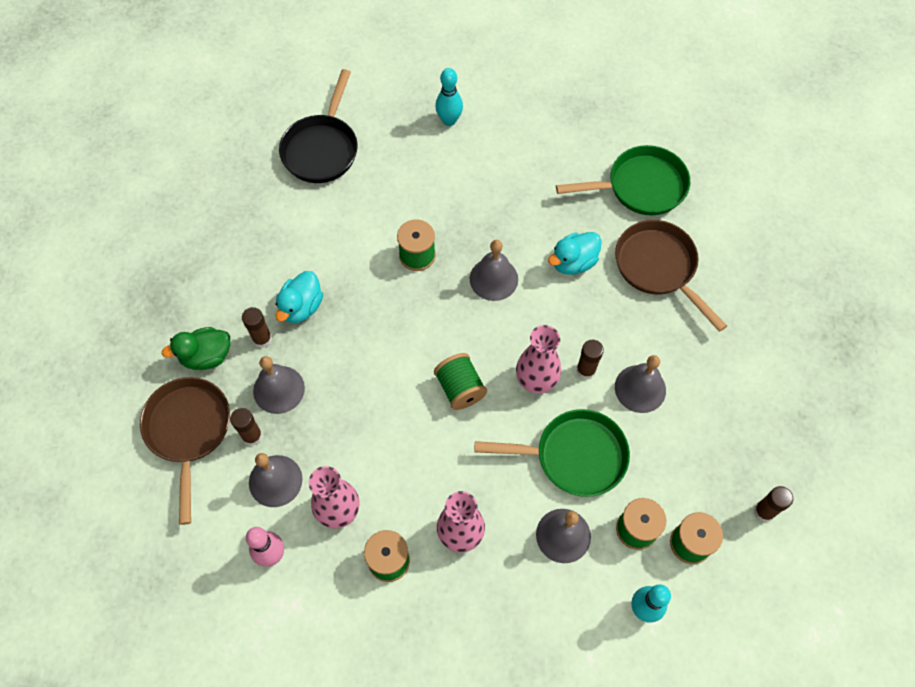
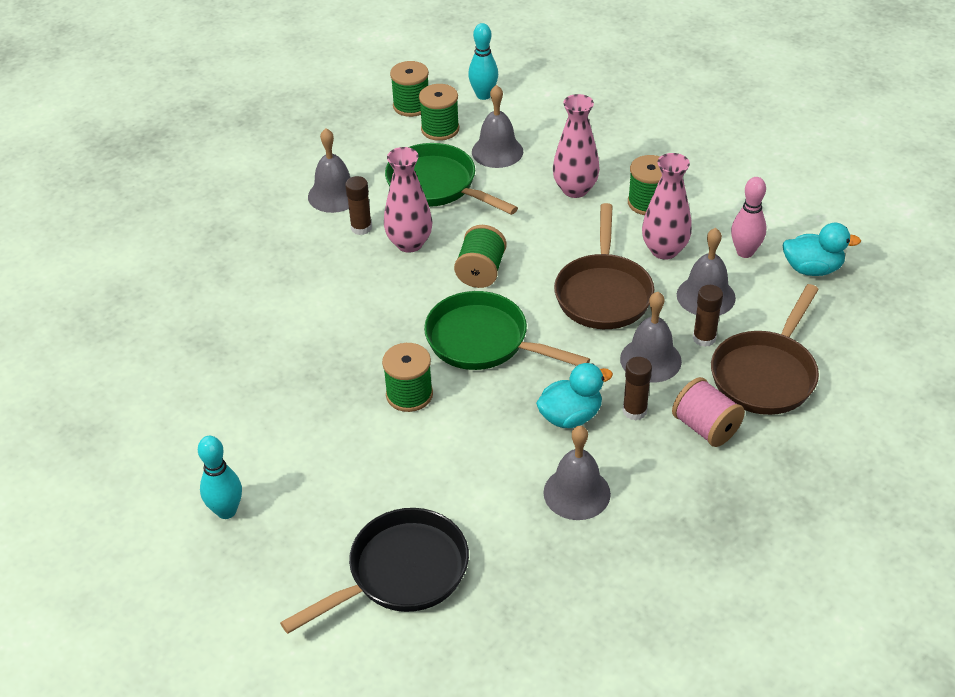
camera: 140 degrees left, 20 degrees down
(206, 356) = (705, 427): green duck -> pink spool
(493, 279) = (359, 333): grey bell -> grey bell (577, 493)
(573, 262) = (273, 304): turquoise duck -> turquoise duck (812, 269)
(641, 186) = (131, 326): green pan -> green pan (483, 341)
(658, 267) = (208, 259): brown pan -> brown pan (603, 293)
(764, 511) = (340, 95): brown glue stick -> none

